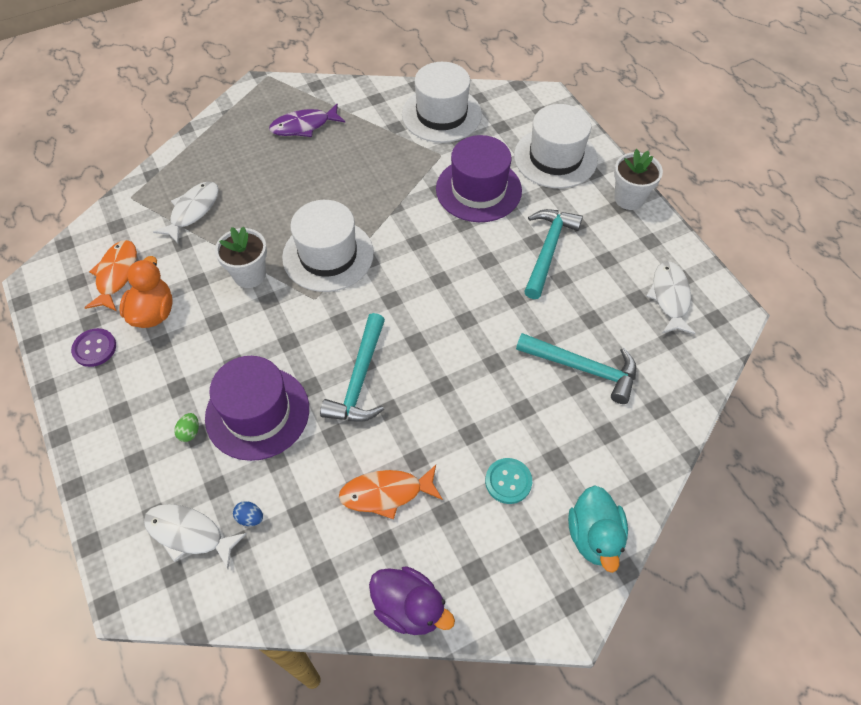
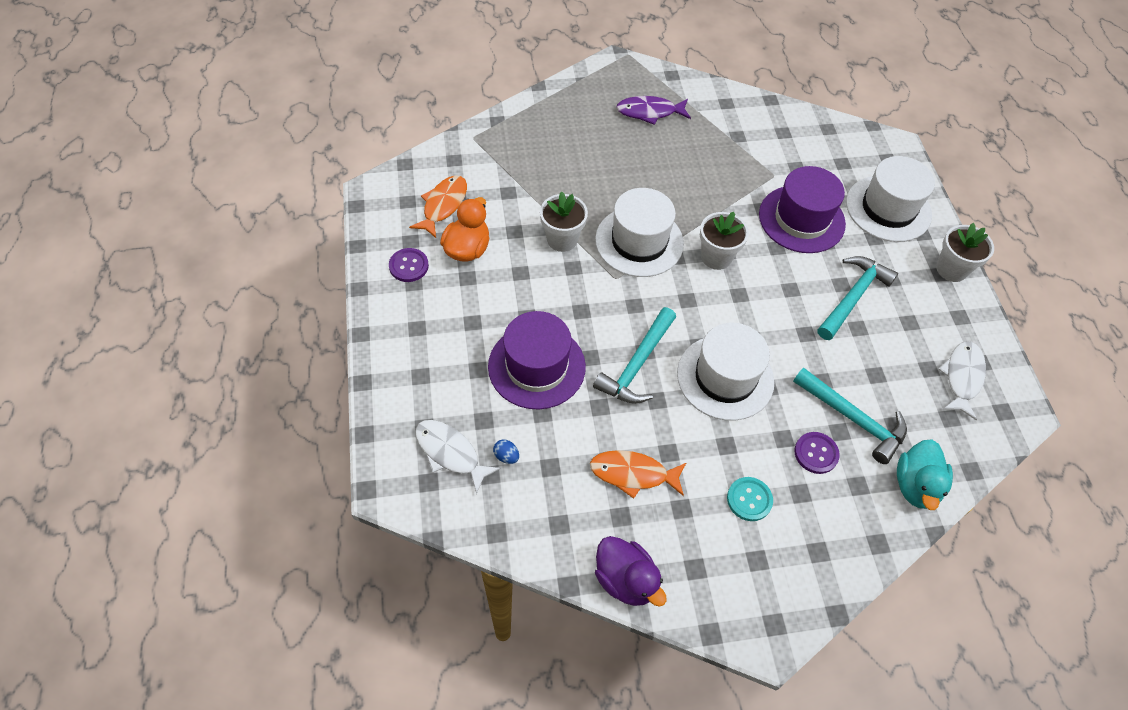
camera: 15 degrees right, 0 degrees up
(190, 432) = (473, 365): green egg -> none
(192, 211) = (525, 165): white fish -> none
(408, 249) = (716, 257): none -> white flower pot
(441, 114) = (786, 135): white hat -> white hat (725, 377)
(558, 414) = (816, 453): none -> purple button
(594, 536) = (816, 575): turquoise duck -> turquoise duck (916, 485)

